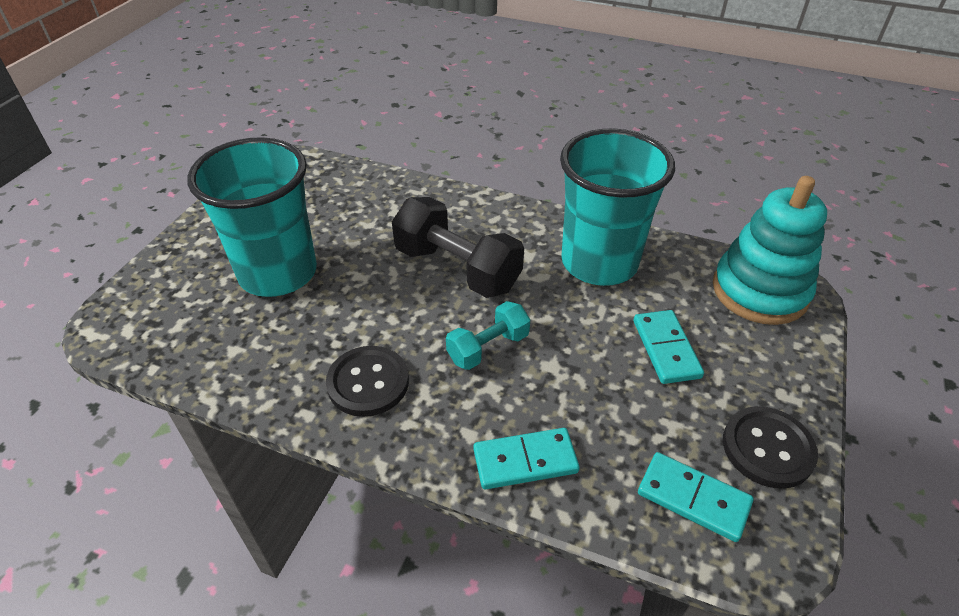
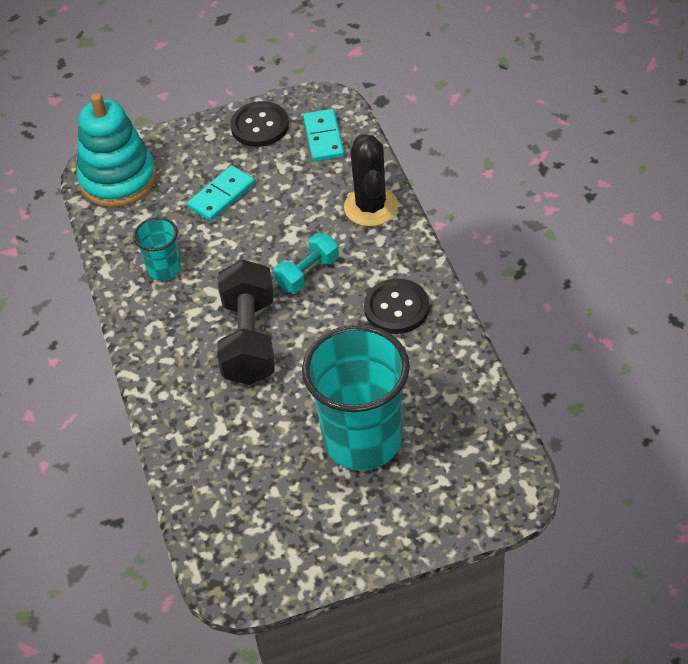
camera: 125 degrees left, 5 degrees up
(488, 348) = (307, 273): turquoise dumbbell -> turquoise dumbbell turned 60 degrees counterclockwise
(525, 460) = (371, 207): turquoise domino -> black cactus
(599, 262) = (164, 269): turquoise cup -> turquoise cup, size x0.48

